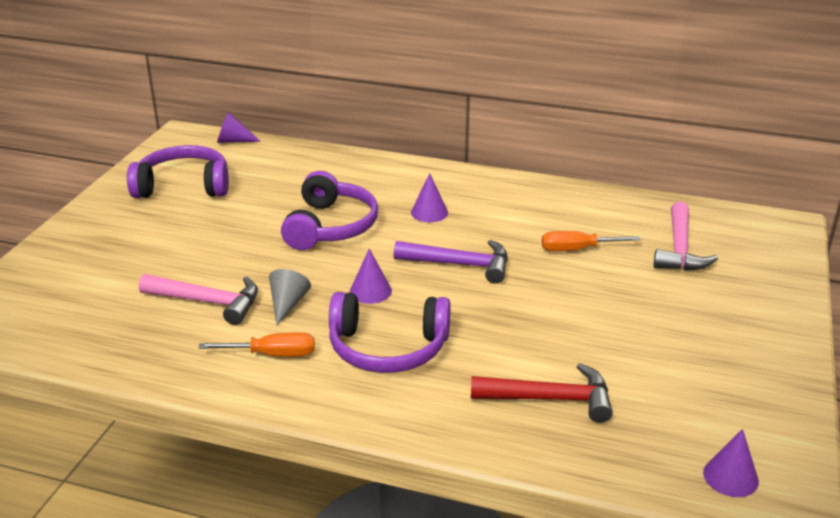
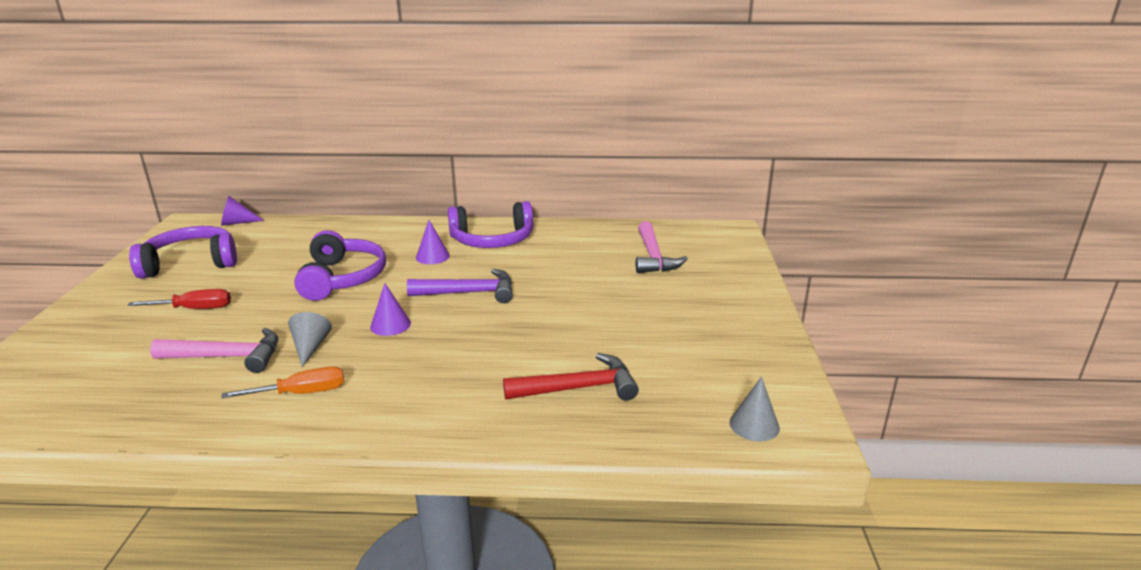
camera: 15 degrees left, 5 degrees down
(182, 241) = (195, 309): none -> red screwdriver
(388, 348) = (416, 369): purple headphones -> purple headphones (492, 240)
(577, 249) = (569, 268): orange screwdriver -> none
(730, 477) = (754, 425): purple cone -> grey cone

